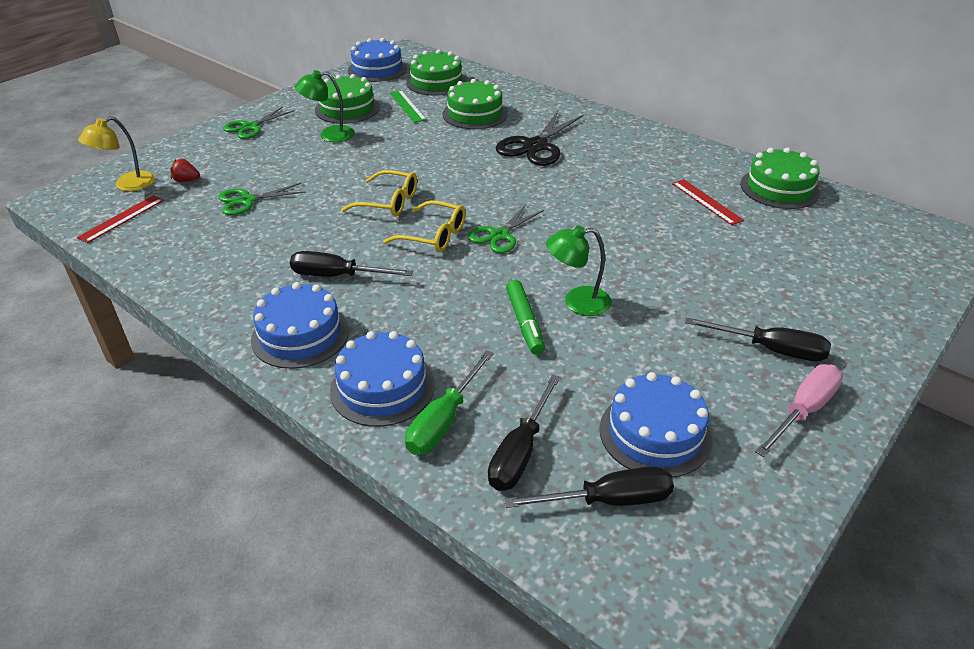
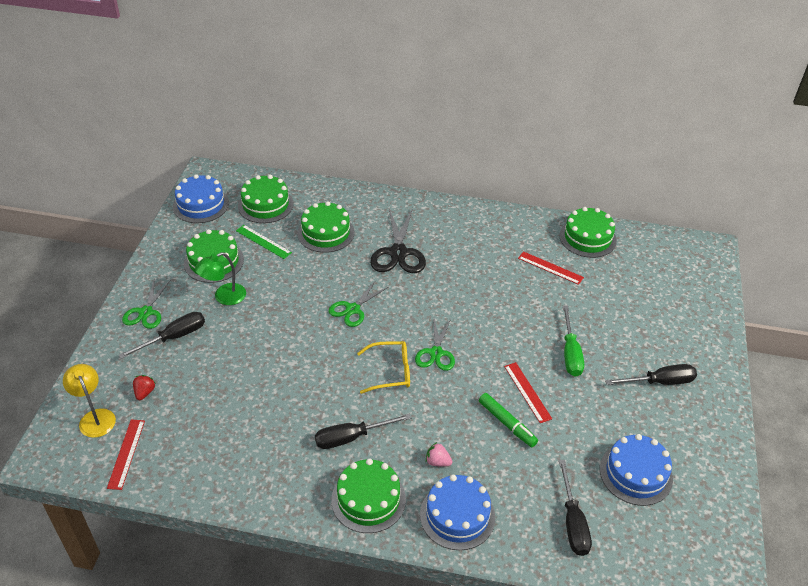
camera: 30 degrees left, 5 degrees up
(127, 185) = (95, 417): yellow lamp -> yellow lamp turned 135 degrees clockwise
(186, 181) = (144, 392): red strawberry -> red strawberry turned 120 degrees clockwise
(247, 201) = (217, 394): green scissors -> green scissors (352, 309)
(300, 335) = (368, 499): blue cake -> green cake
(389, 202) = (332, 352): yellow glasses -> none
(409, 329) = (437, 462): none -> pink strawberry
(444, 420) = (513, 522): green screwdriver -> green screwdriver (570, 353)
(577, 302) = (527, 392): green lamp -> red ruler
(608, 500) = (640, 531): black screwdriver -> black screwdriver (174, 337)
(803, 411) = (701, 420): pink screwdriver -> none

